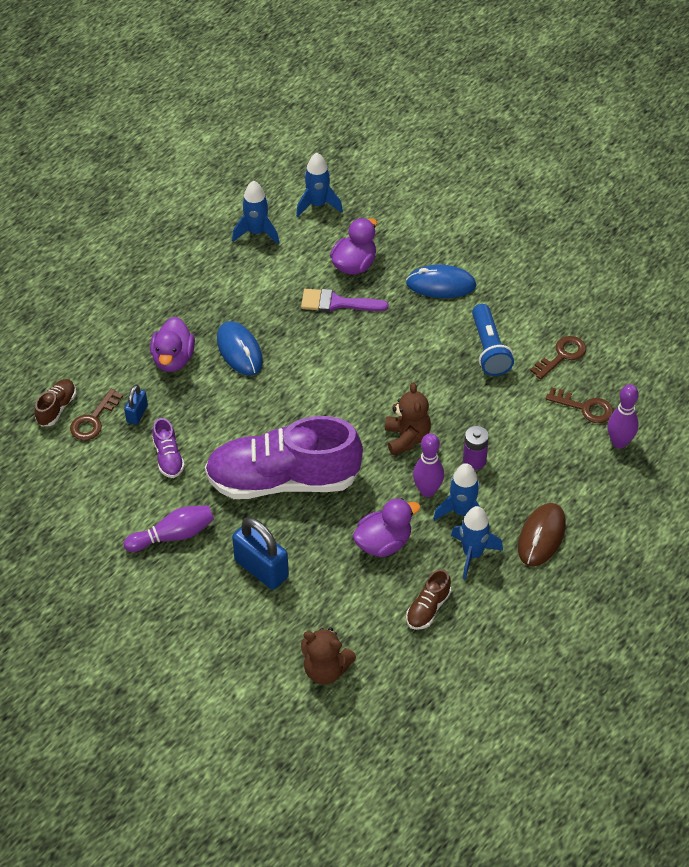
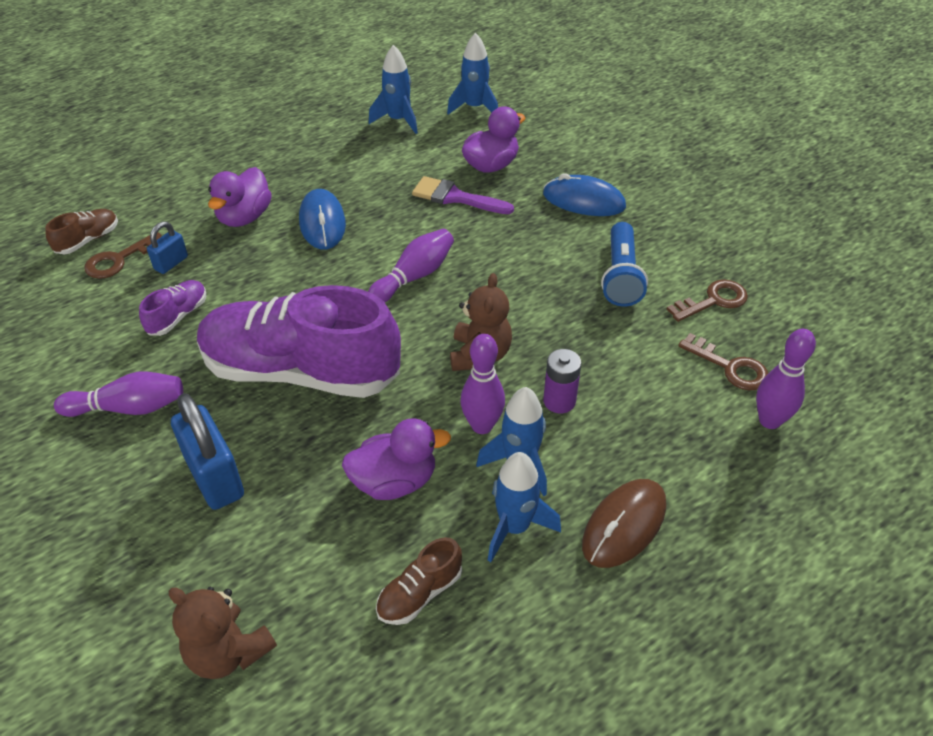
camera: 15 degrees right, 5 degrees down
(168, 457) = (178, 316): purple shoe -> purple shoe turned 150 degrees counterclockwise
(333, 384) = (414, 276): none -> purple bowling pin

